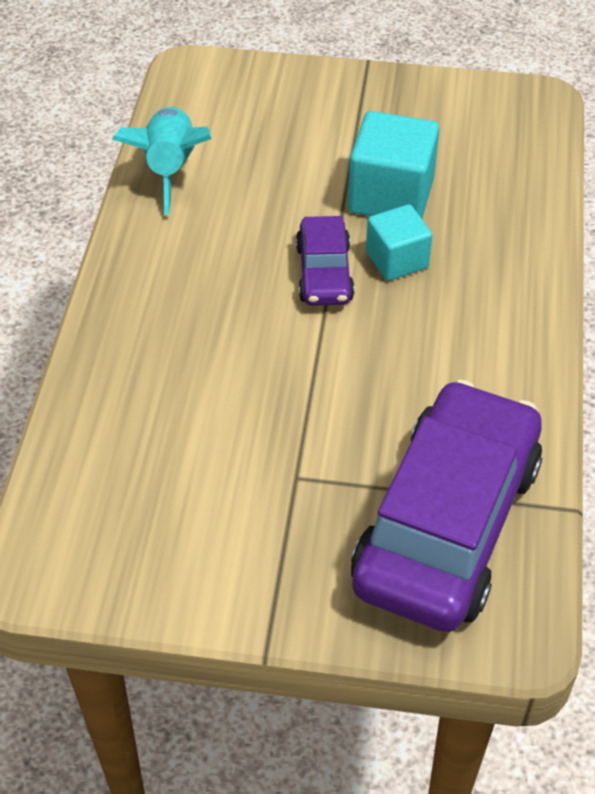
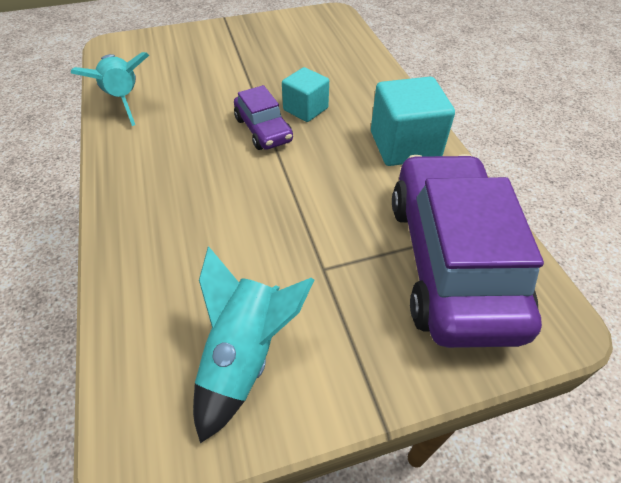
camera: 25 degrees left, 0 degrees up
(167, 533) = (245, 356): none -> turquoise rocket
(391, 196) = (279, 77): turquoise cube -> turquoise cube (404, 145)

